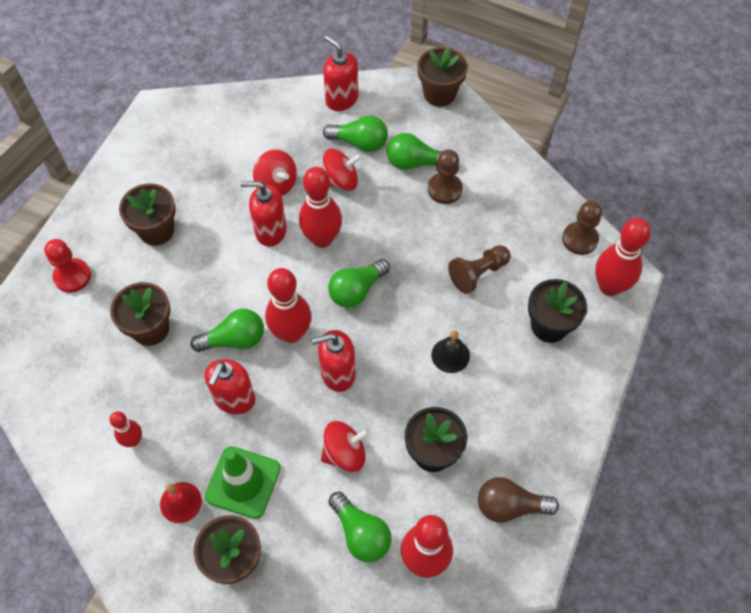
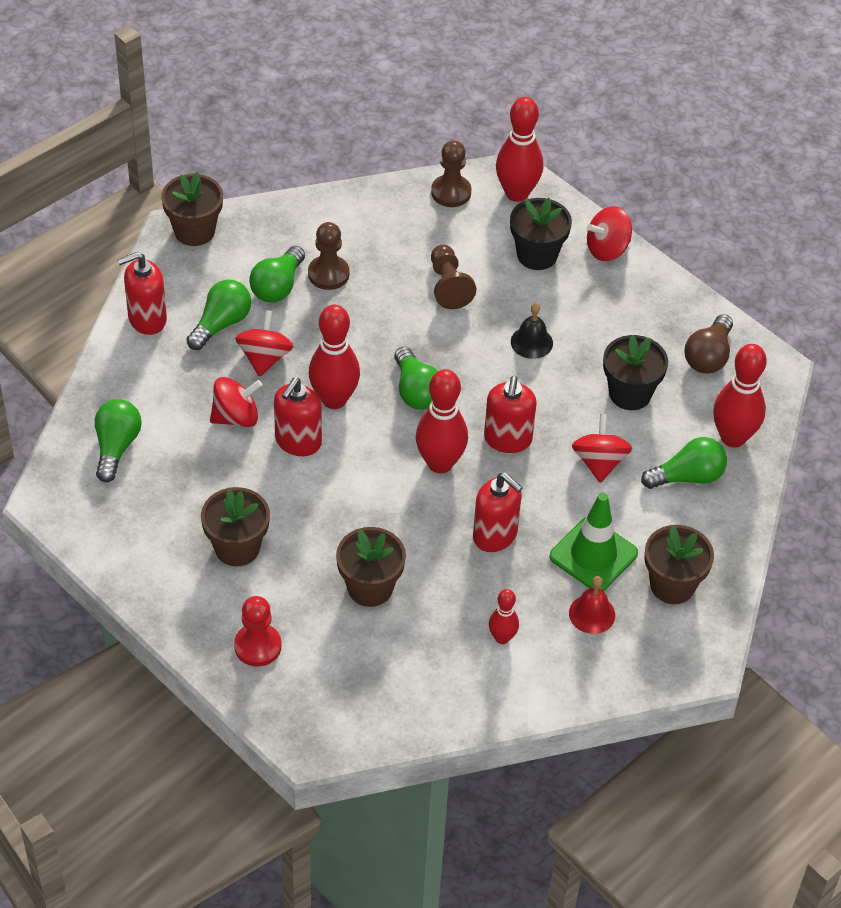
camera: 70 degrees left, 10 degrees down
(234, 339) = (423, 515): green light bulb -> green light bulb (116, 447)
(588, 378) = (607, 249): none -> red spinning top

